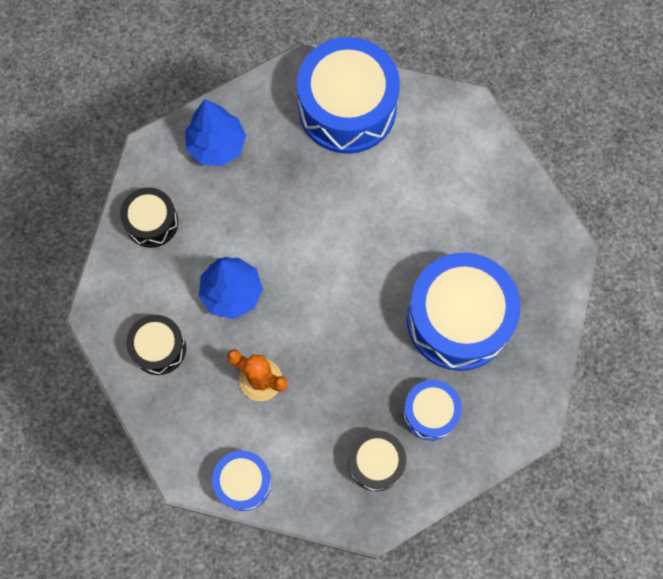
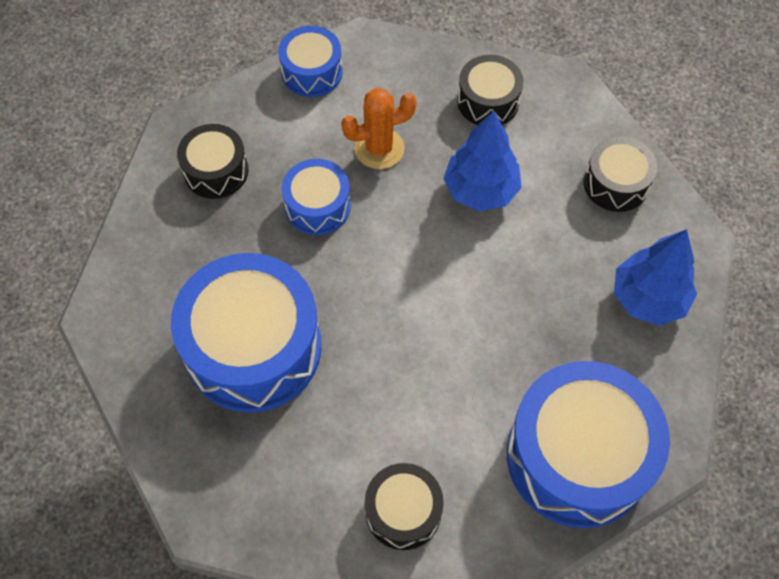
camera: 135 degrees right, 10 degrees down
(430, 412) = (204, 247): blue drum -> blue drum (317, 206)
(461, 162) = (403, 511): none -> black drum

